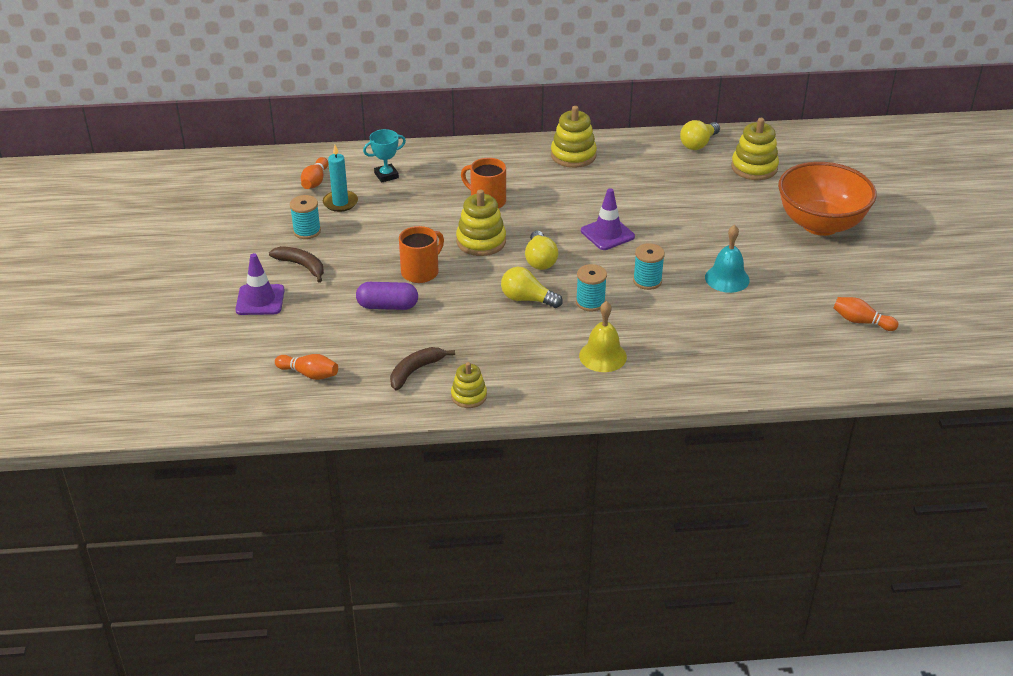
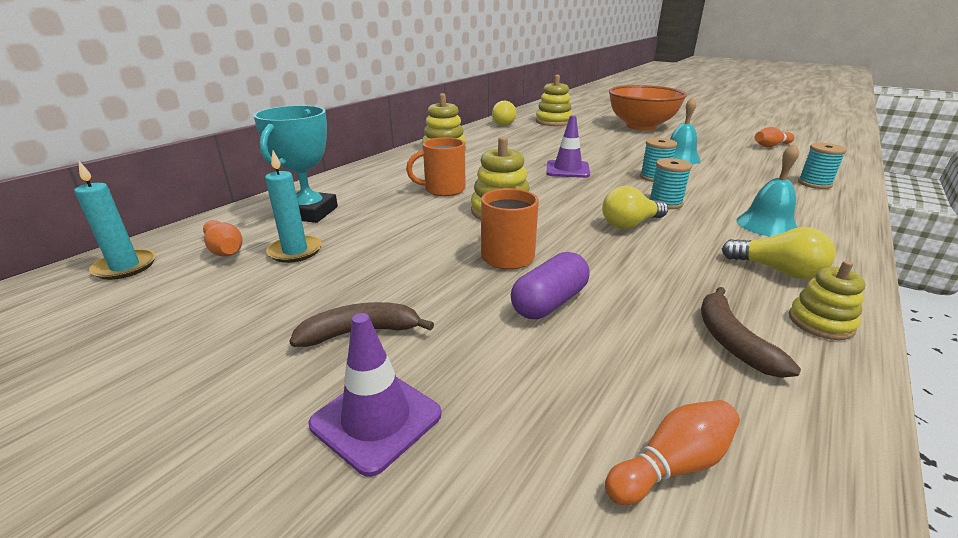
camera: 50 degrees left, 10 degrees down
(268, 167) = (125, 267): none -> turquoise candle
(307, 231) = (298, 294): turquoise spool -> turquoise spool (814, 184)
(386, 175) = (309, 212): turquoise trophy -> turquoise trophy, size x1.65
(540, 260) = (570, 200): yellow light bulb -> yellow light bulb (777, 270)
(603, 356) = (767, 225): yellow bell -> turquoise bell

